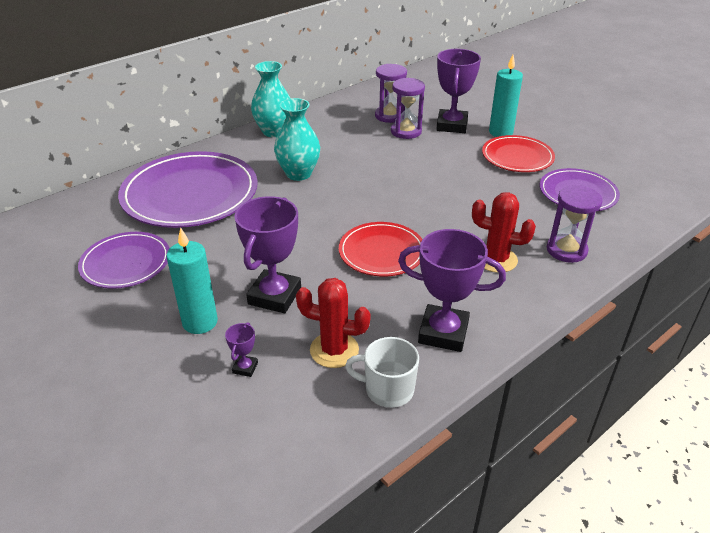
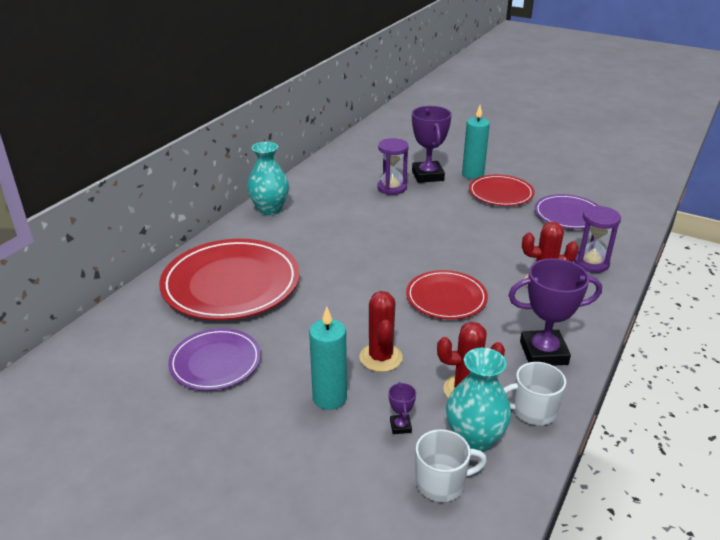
camera: 20 degrees left, 5 degrees down
(190, 194) = (231, 283): purple plate -> red plate
(244, 435) = (441, 483): none -> white mug
(274, 296) = (380, 357): purple trophy -> red cactus
(298, 174) = (322, 244): turquoise vase -> turquoise vase (474, 439)
(389, 116) = (367, 176): purple hourglass -> none

